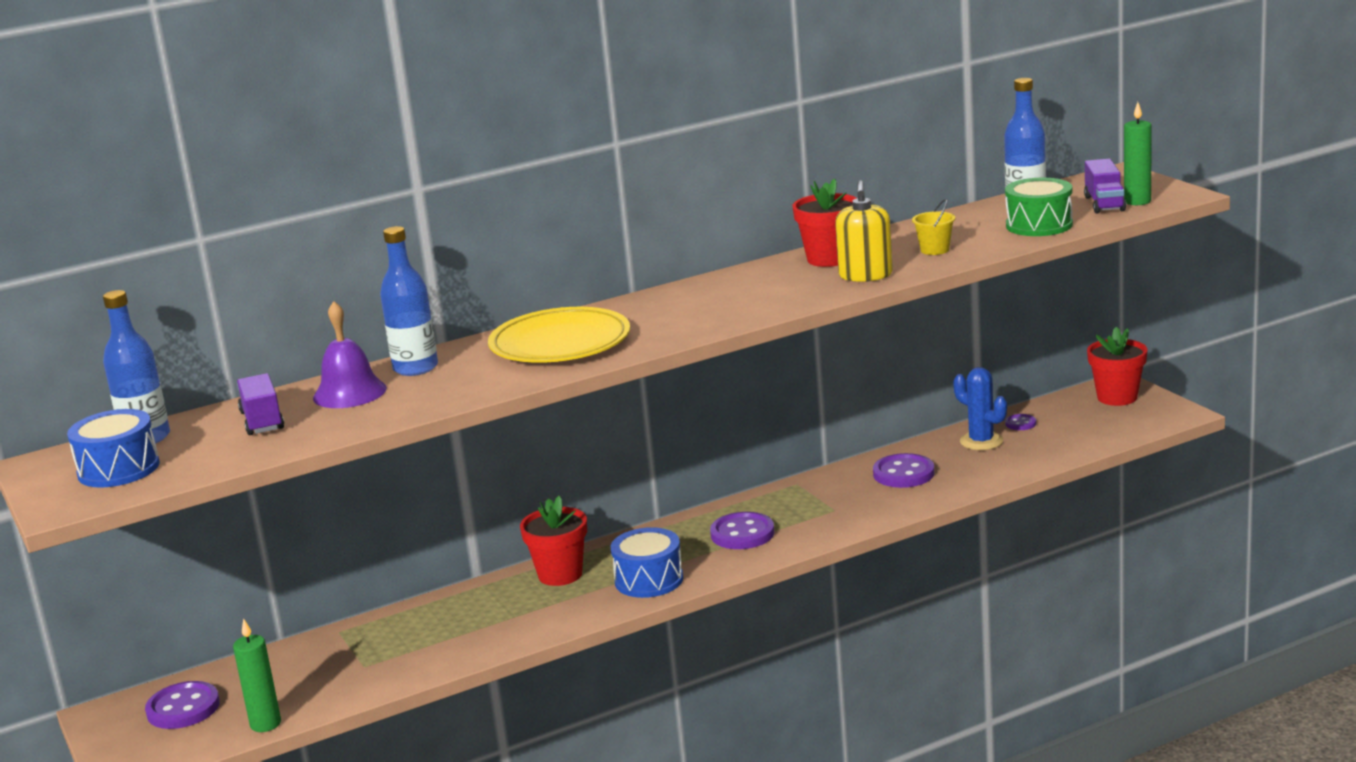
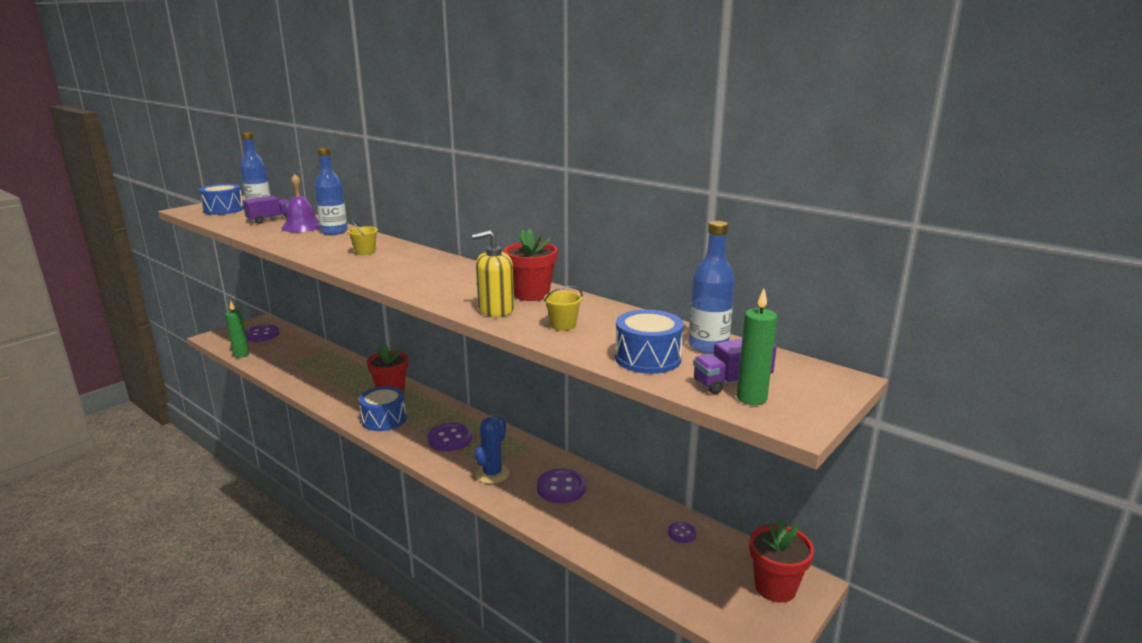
camera: 65 degrees right, 0 degrees up
(560, 343) = (365, 252): yellow plate -> yellow bucket
(981, 441) = (635, 517): blue cactus -> blue cactus (492, 474)
(1039, 225) = (648, 358): green drum -> blue drum

